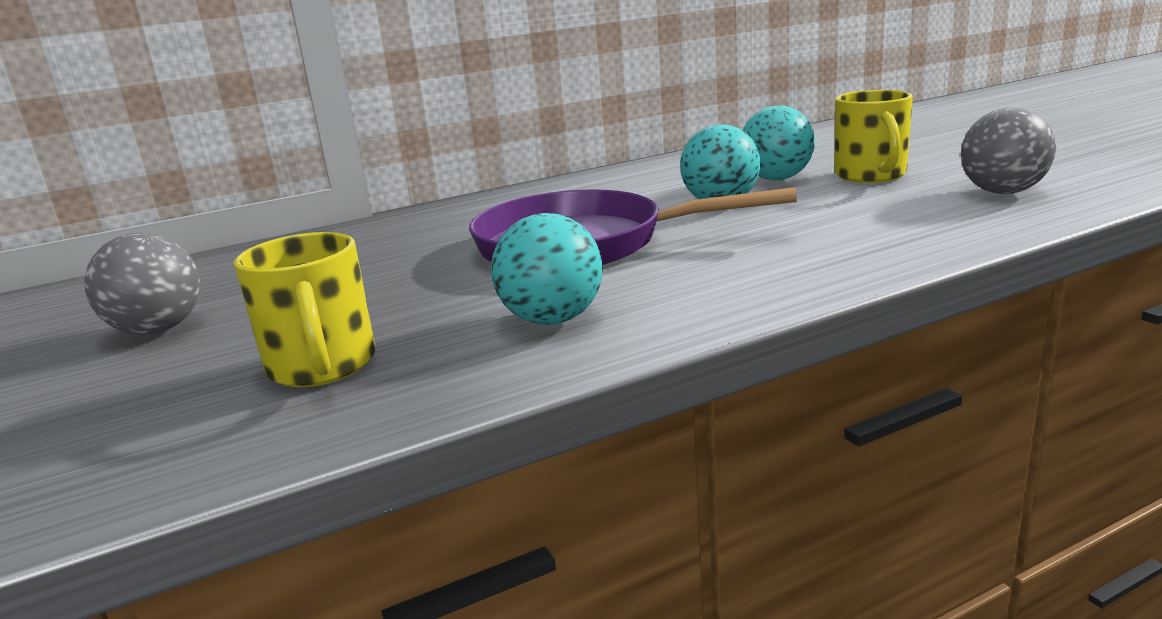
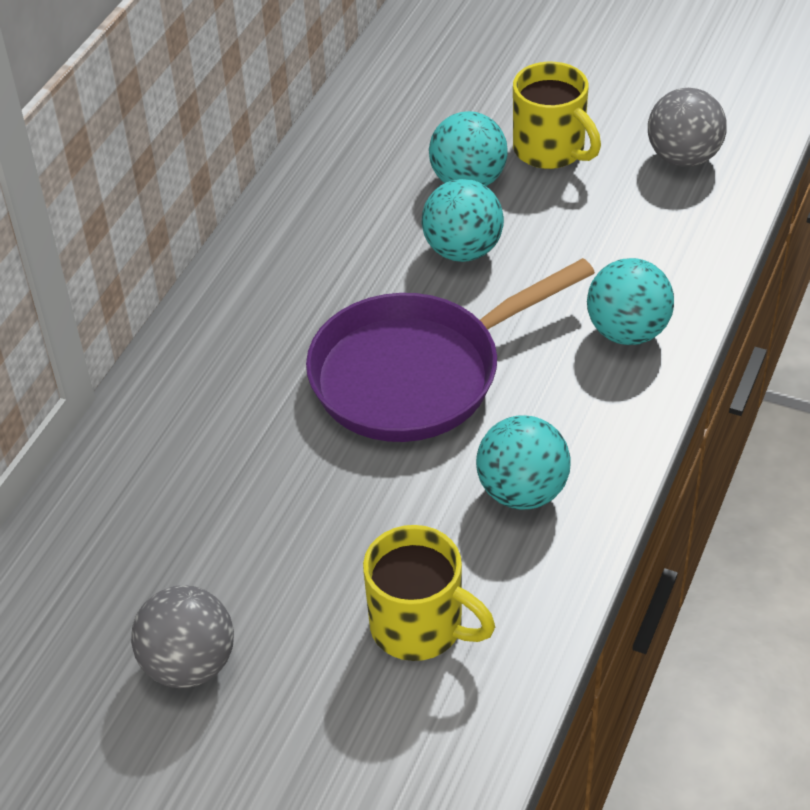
camera: 40 degrees left, 25 degrees up
(806, 261) = (627, 332): none -> turquoise ball

